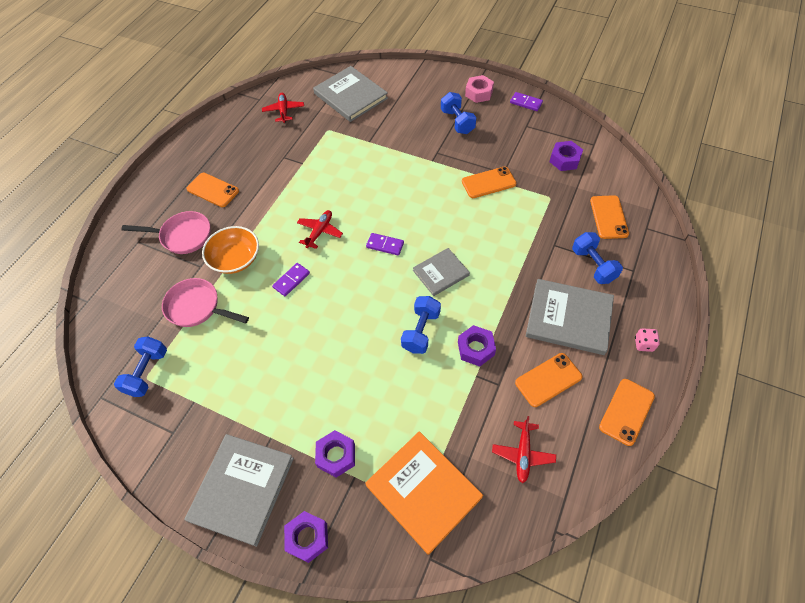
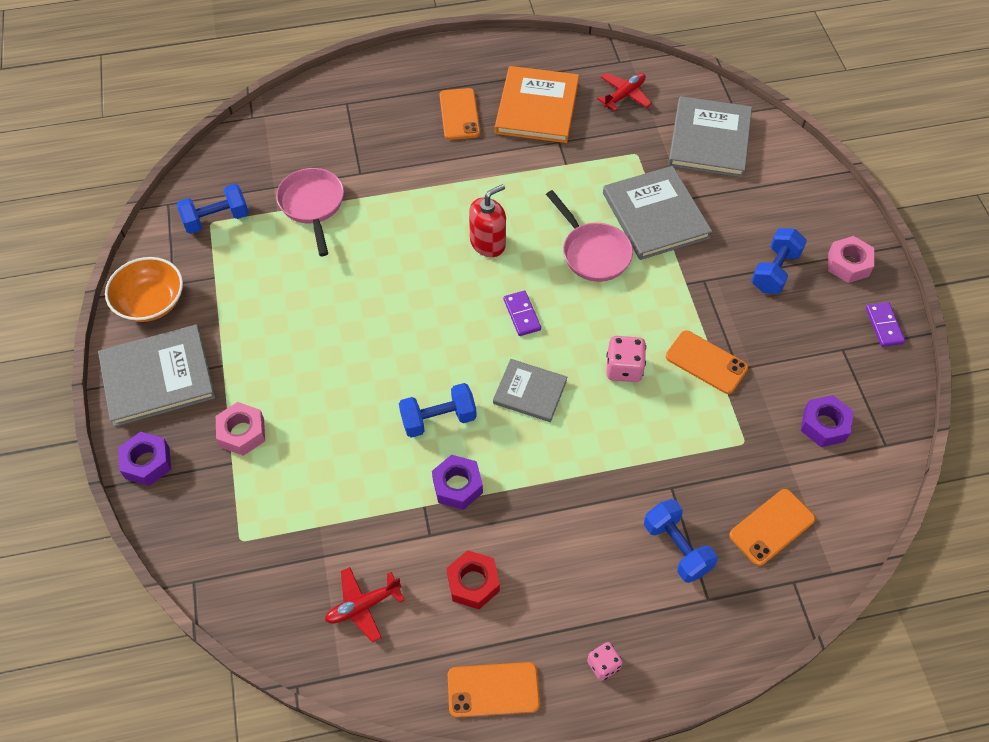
camera: 50 degrees right, 0 degrees up
(182, 236) = (382, 132): pink pan -> pink pan (593, 252)
(235, 259) = (392, 195): orange bowl -> orange bowl (151, 302)
(291, 280) = (406, 261): purple domino -> none
(319, 232) = (488, 243): red plane -> red soap dispenser
(336, 456) = (242, 433): purple nut -> pink nut
(423, 491) = (257, 534): orange book -> orange book (537, 107)
(462, 220) = (624, 368): none -> pink dice
(548, 380) = (473, 583): orange phone -> red nut
(569, 318) = (575, 561): grey book -> grey book (655, 215)
(593, 265) = (676, 548): blue dumbbell -> blue dumbbell turned 60 degrees counterclockwise

